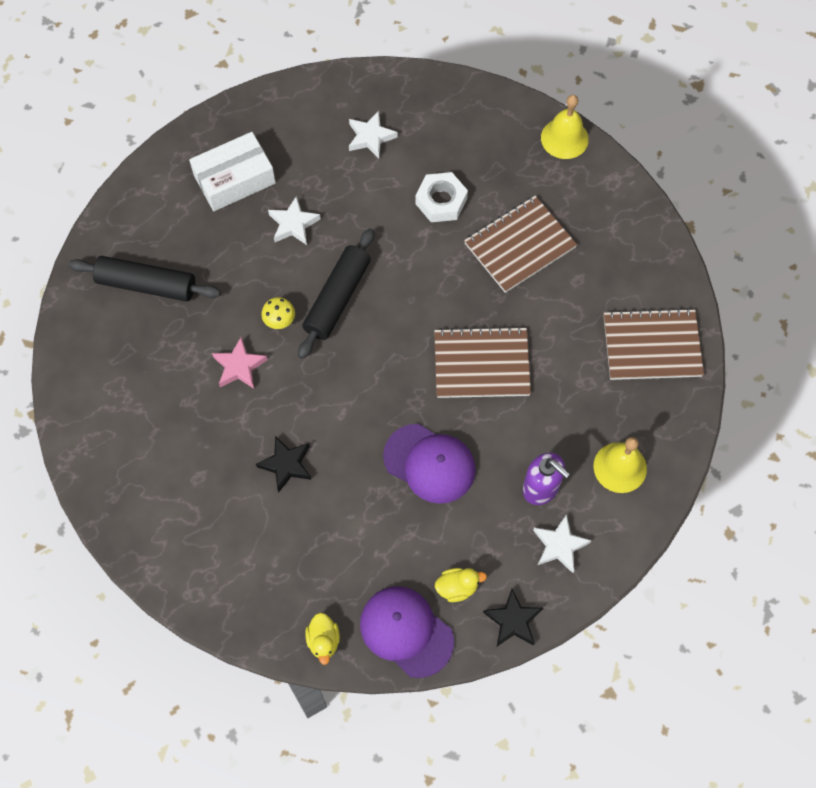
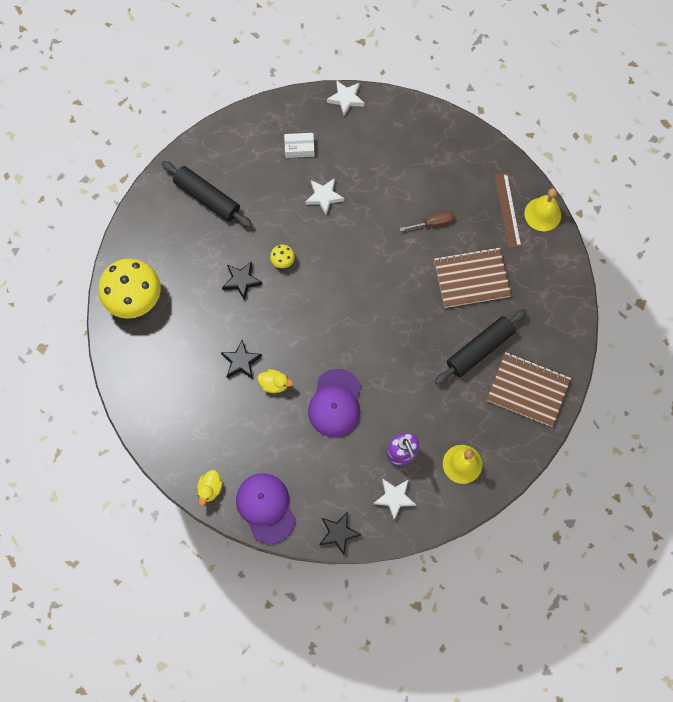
camera: 25 degrees right, 5 degrees up
(112, 447) = (135, 300): none -> yellow mushroom
(234, 179) = (299, 148): white box -> white box, size x0.57
(239, 366) = (242, 281): pink star -> black star
(337, 298) = (328, 262): black rolling pin -> black rolling pin (479, 349)
(370, 137) = (406, 156): white star -> white star (346, 99)
(429, 463) = (335, 403): purple cap -> purple cap turned 45 degrees clockwise
(441, 201) = (433, 223): white nut -> brown screwdriver
(457, 587) = (313, 494): yellow duck -> yellow duck (274, 384)
(481, 364) = (403, 350): brown notebook -> none
(521, 150) = (507, 210): none -> brown ruler

